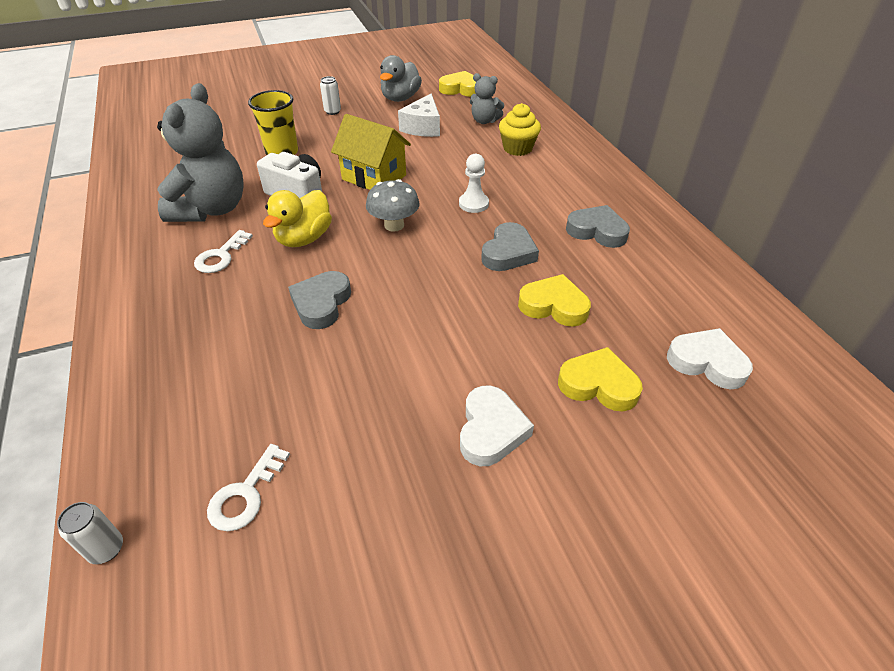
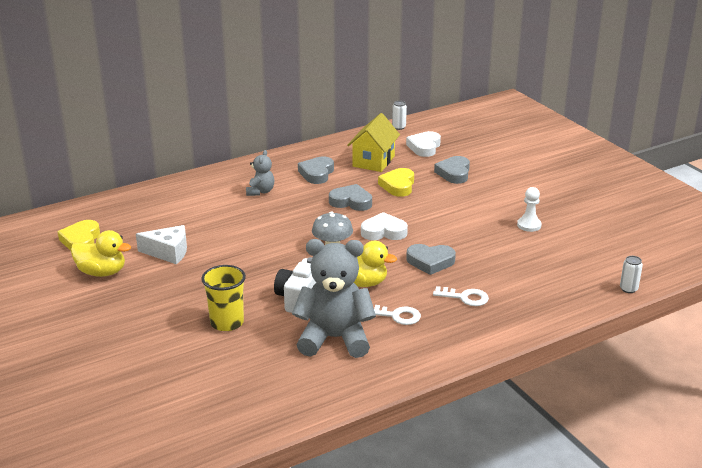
camera: 100 degrees left, 15 degrees down
(245, 495) = (576, 258): white key -> white key (465, 297)
(332, 111) = (133, 309): white can -> white can (399, 127)
(374, 177) = (264, 265): yellow house -> yellow house (373, 161)
(400, 98) = (102, 272): grey duck -> yellow duck
(473, 204) = (295, 218): white pawn -> white pawn (529, 225)
(484, 121) = (154, 223): grey teddy bear -> grey teddy bear (260, 191)
(491, 430) = (499, 199): white heart -> white heart (383, 232)
(517, 148) = (205, 205): yellow cupcake -> none
(598, 384) = (454, 173): yellow heart -> grey heart

